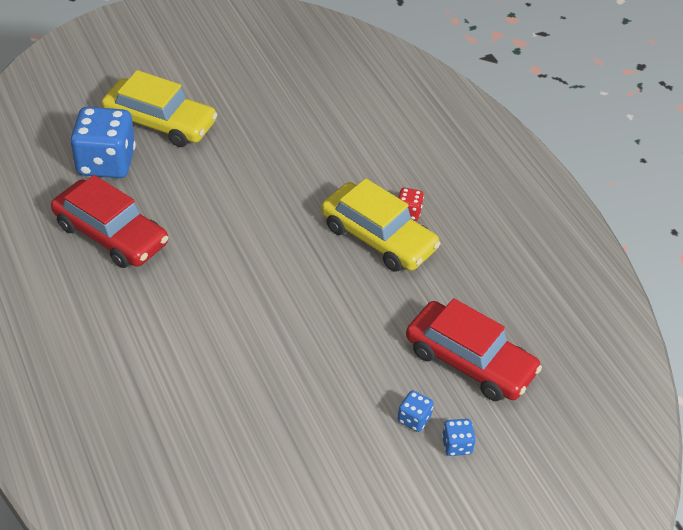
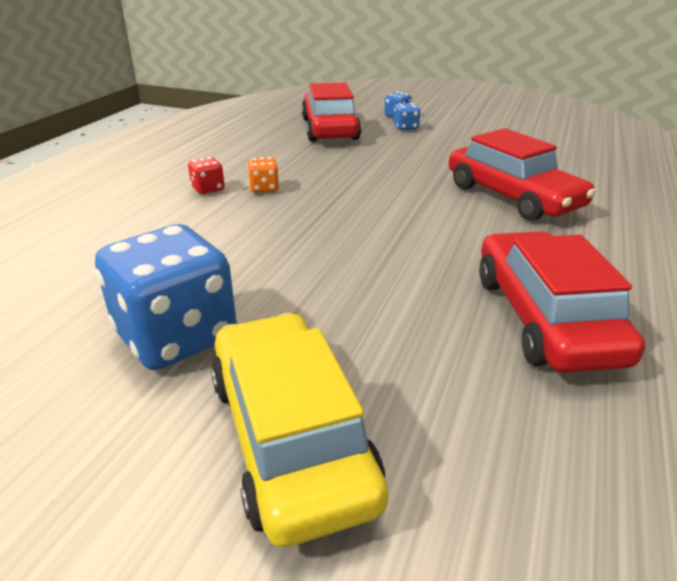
camera: 130 degrees left, 15 degrees down
(106, 163) = (466, 422): blue dice -> blue dice (176, 336)
(210, 346) = (512, 196): none -> red car
(378, 237) = (264, 188): yellow car -> orange dice

